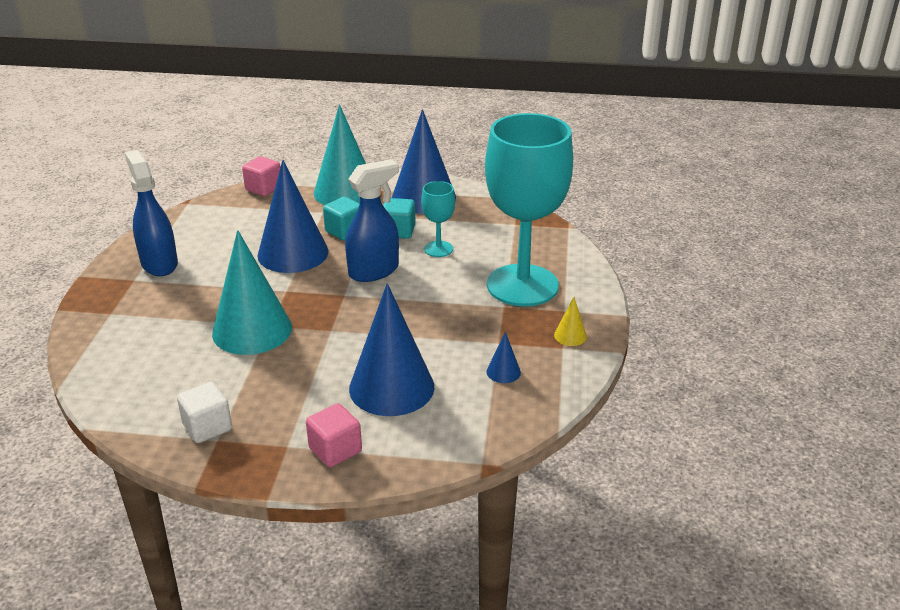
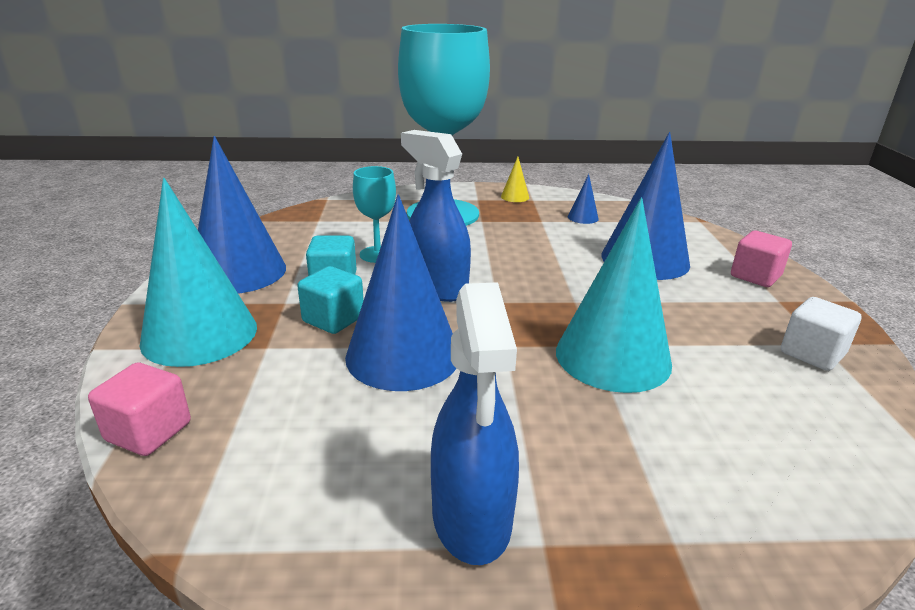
camera: 100 degrees left, 5 degrees down
(159, 263) = (471, 519): blue spray bottle -> blue spray bottle turned 60 degrees counterclockwise

